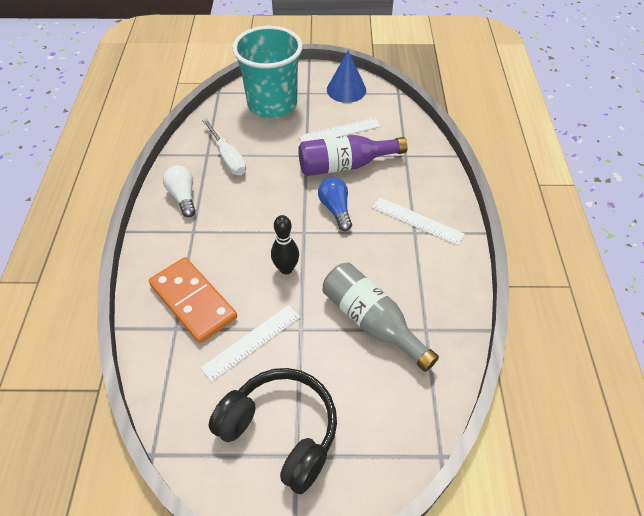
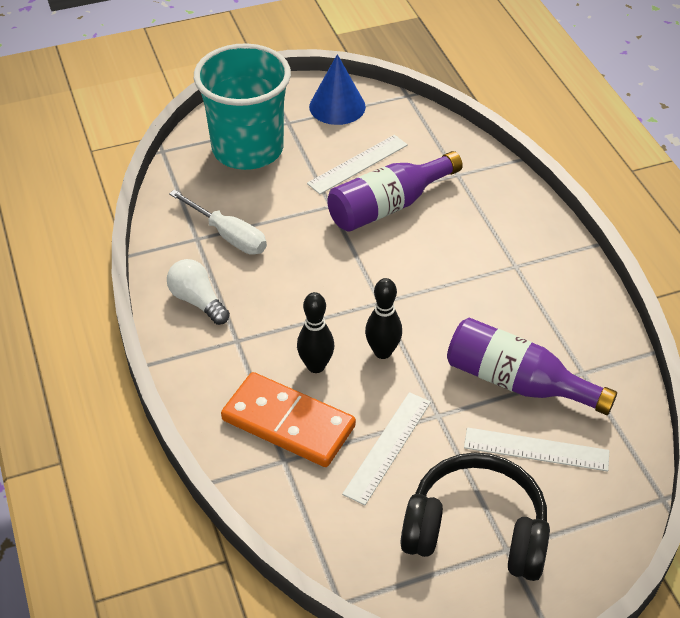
camera: 20 degrees left, 5 degrees down
(234, 265) = (316, 366): none -> black bowling pin
(336, 209) = (405, 264): blue light bulb -> none
(371, 321) = (517, 382): grey bottle -> purple bottle
(417, 221) = (512, 251): white ruler -> white ruler (536, 449)

